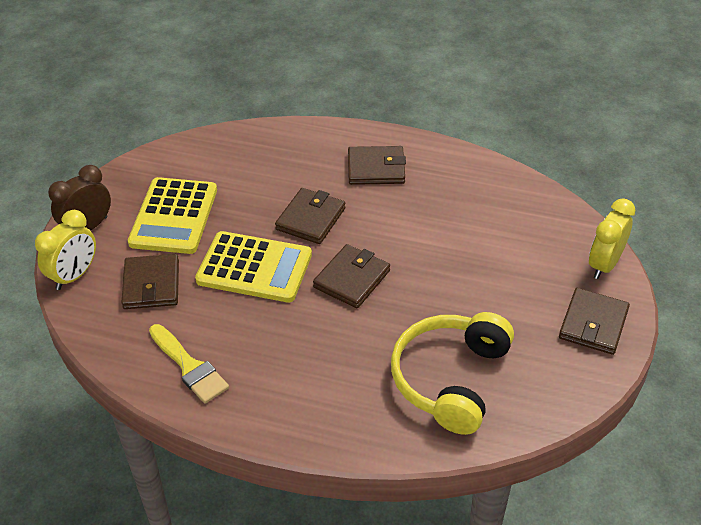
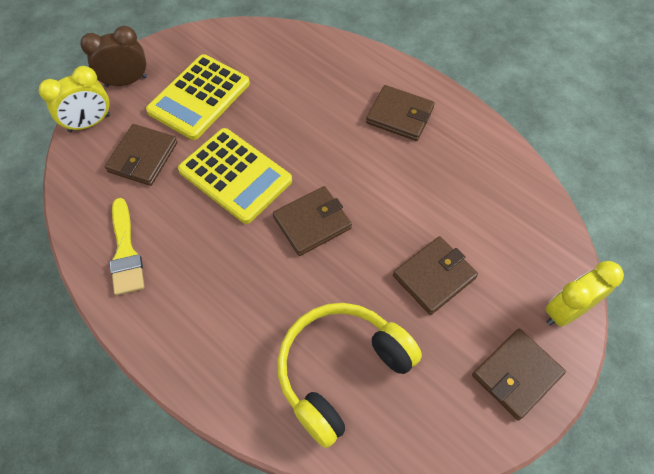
camera: 25 degrees right, 15 degrees up
(310, 219) = (312, 145): brown wallet -> brown wallet (434, 276)

